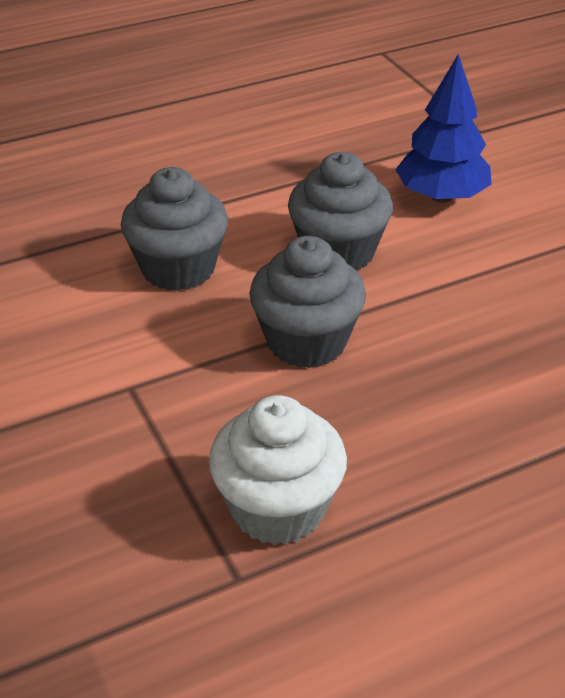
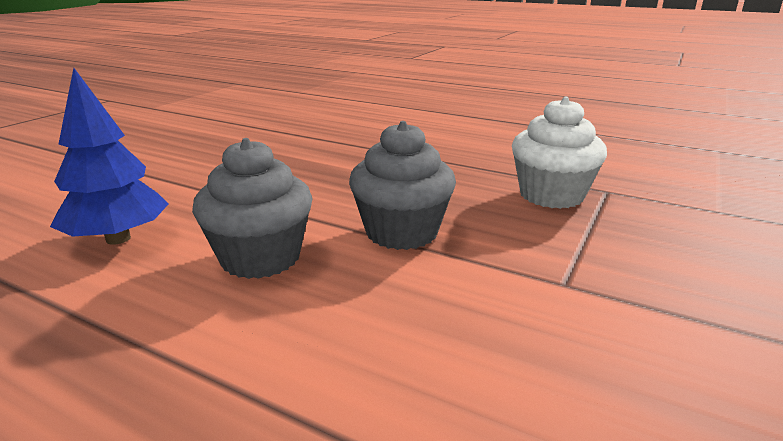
camera: 125 degrees left, 15 degrees down
(178, 268) = (381, 338): grey cupcake -> none

